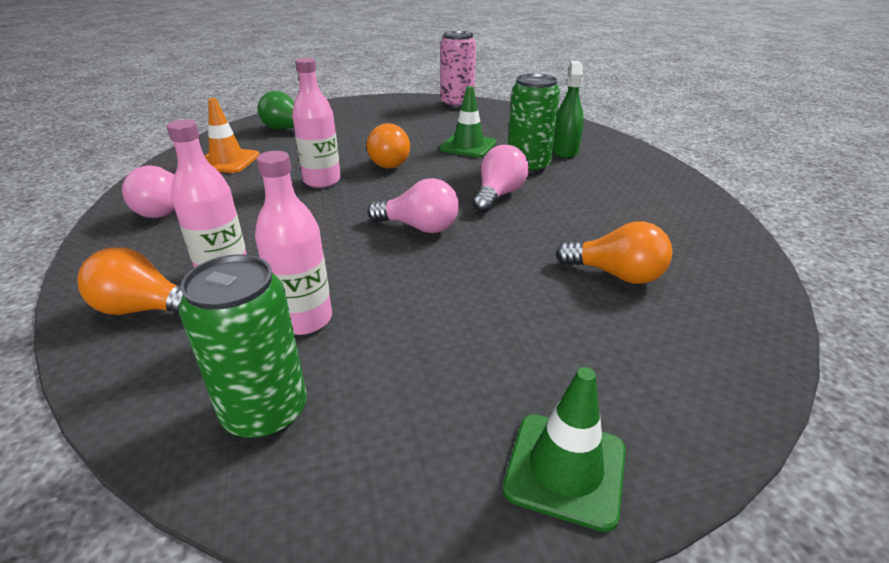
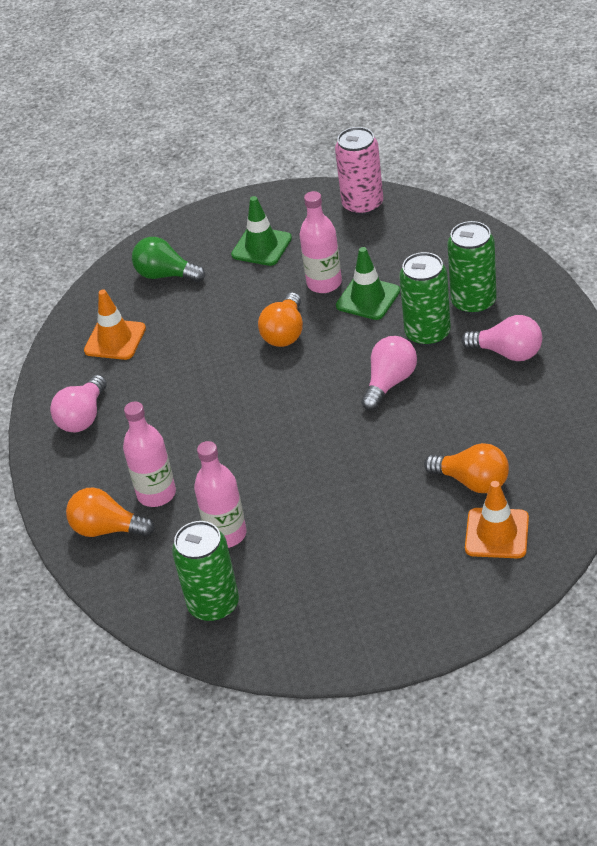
camera: 10 degrees right, 10 degrees up
(322, 181) = (217, 368): pink bottle -> pink bottle (324, 283)
(419, 227) = (312, 432): pink light bulb -> pink light bulb (508, 353)
(564, 151) = (473, 302): green spray bottle -> green can
(565, 469) = (394, 633): green traffic cone -> green traffic cone (261, 246)
(671, 329) = (497, 533): none -> orange traffic cone

